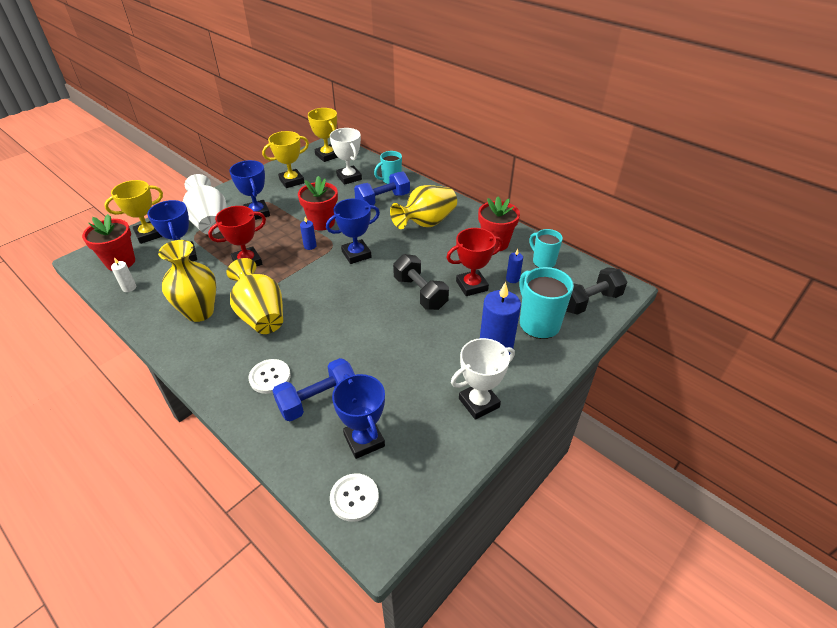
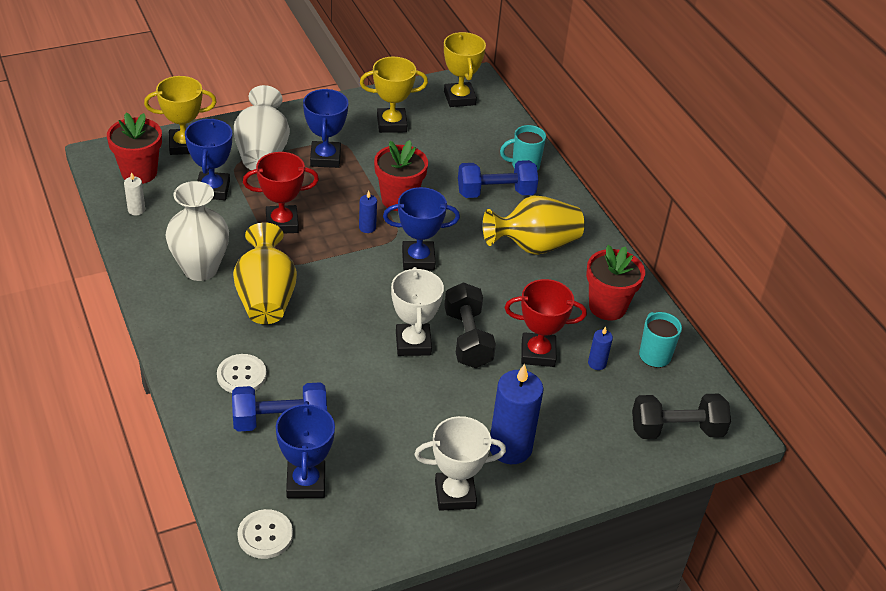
camera: 20 degrees right, 0 degrees up
(199, 312) = (200, 269): yellow vase -> white vase
(349, 177) = (470, 143): white trophy -> white trophy (413, 343)
(538, 323) = (589, 432): turquoise mug -> none

